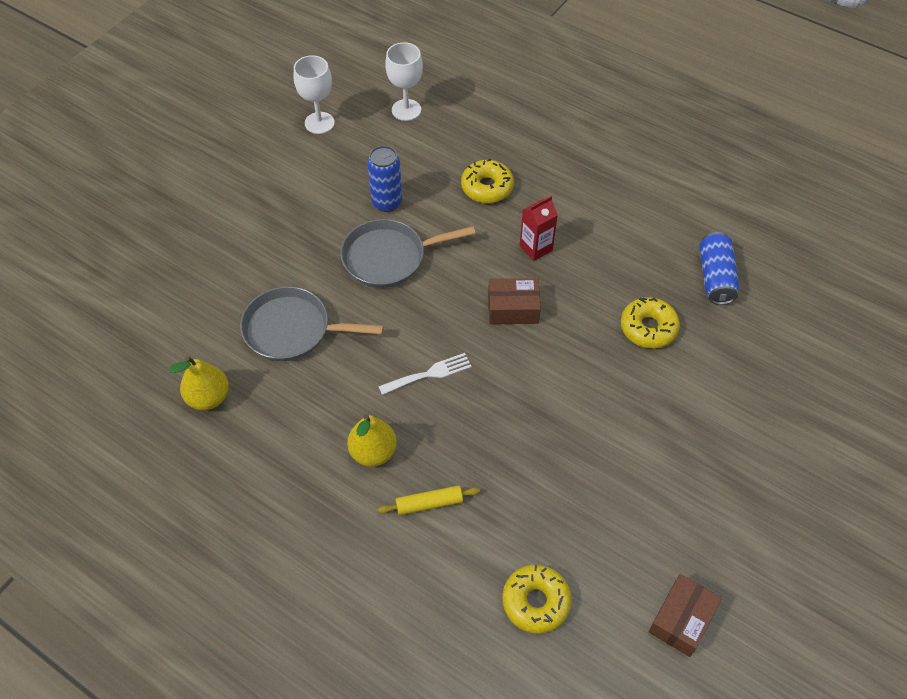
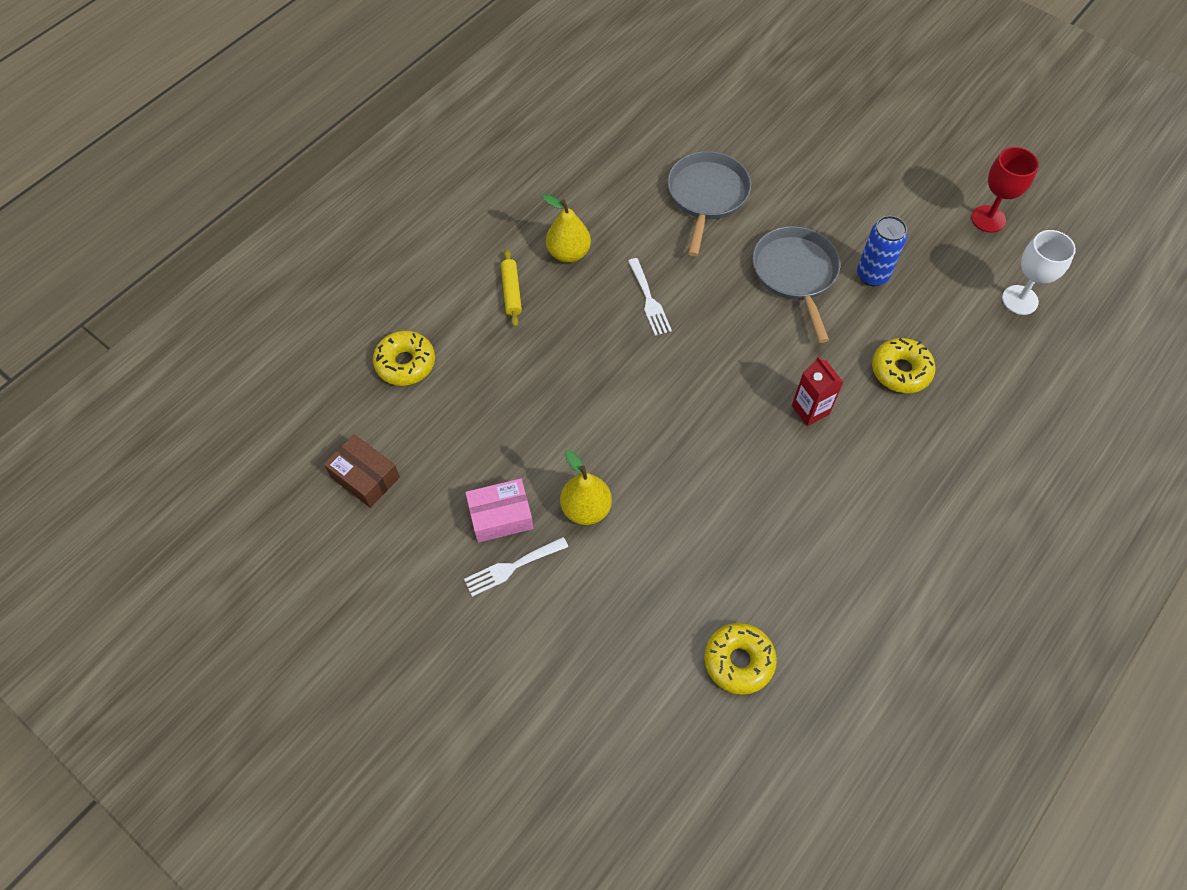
camera: 95 degrees right, 5 degrees up
(208, 397) = (636, 139): yellow pear -> yellow pear (586, 509)
(319, 123) = (988, 219): white goblet -> red goblet
(513, 308) = (726, 379): brown box -> none
(648, 328) = (695, 507): yellow donut -> yellow donut (738, 661)
(694, 482) = (500, 516): none -> pink box
(715, 277) = (767, 597): blue can -> none
(742, 467) = (511, 567): none -> white fork

